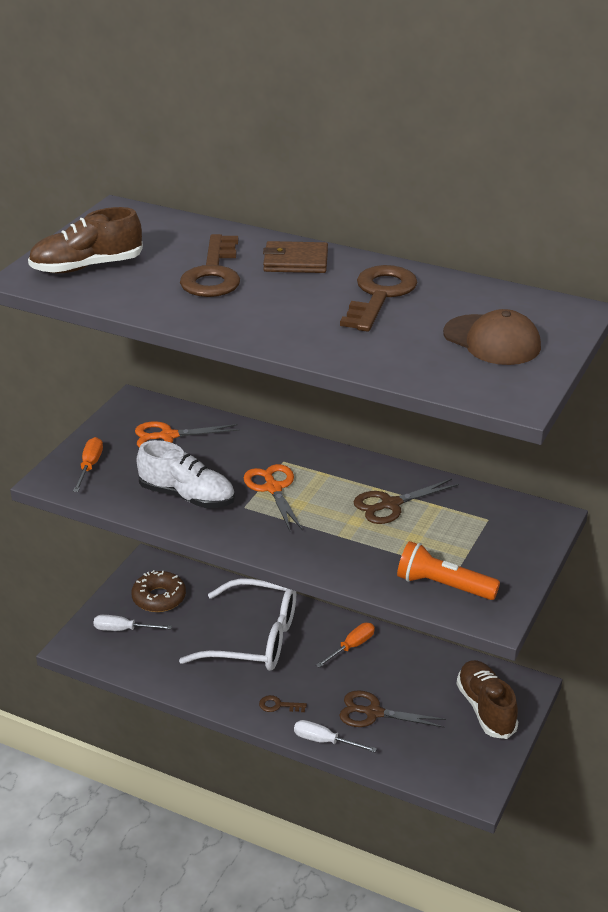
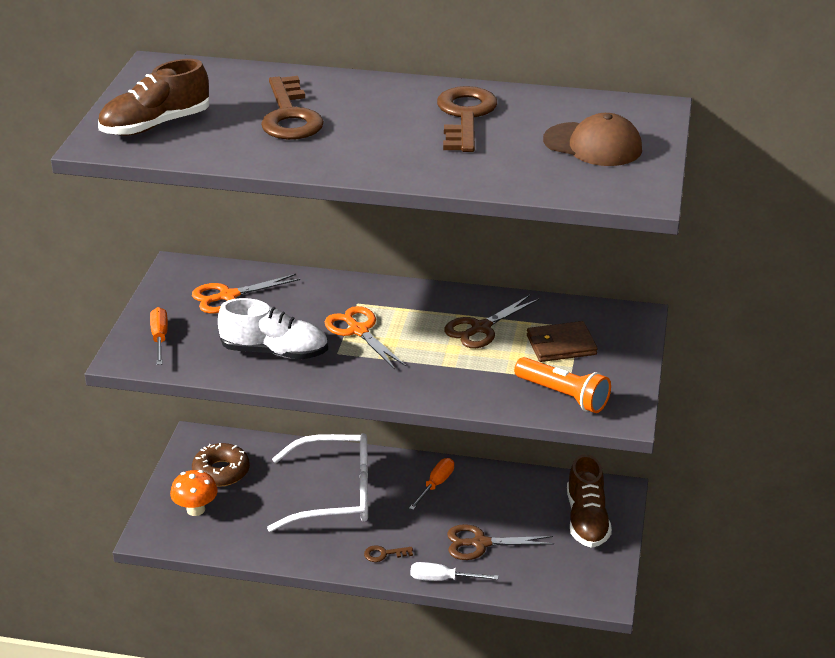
camera: 15 degrees left, 0 degrees up
(123, 630) = (196, 509): white screwdriver -> orange mushroom
(295, 261) = (365, 94): brown wallet -> brown wallet (561, 345)
(443, 586) = (563, 395): orange flashlight -> orange flashlight turned 150 degrees counterclockwise
(485, 709) = (587, 520): brown shoe -> brown shoe turned 150 degrees counterclockwise

